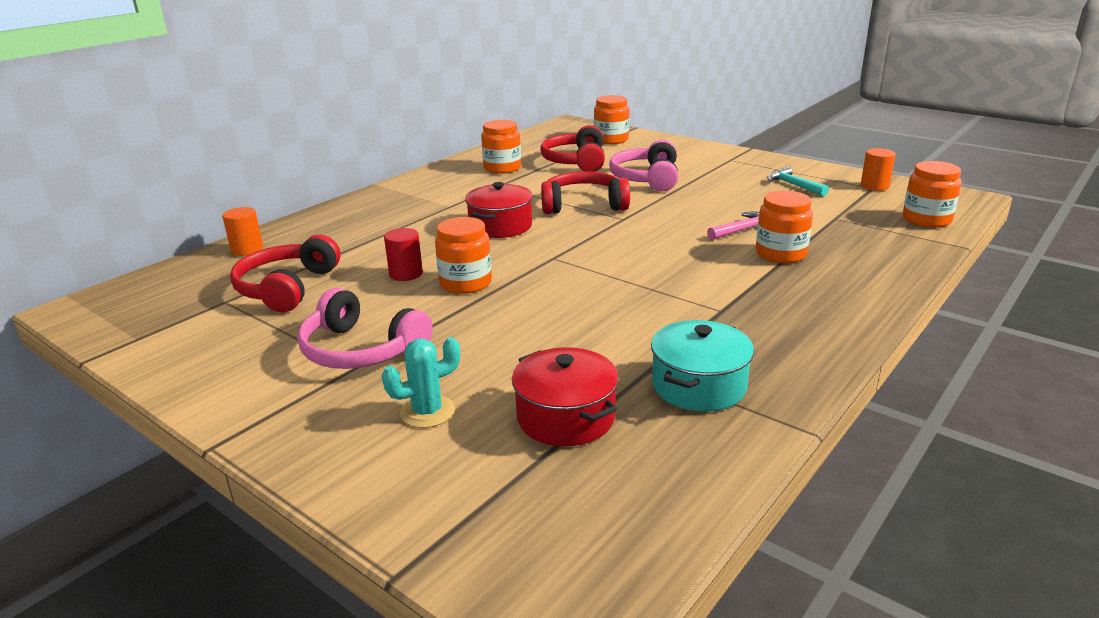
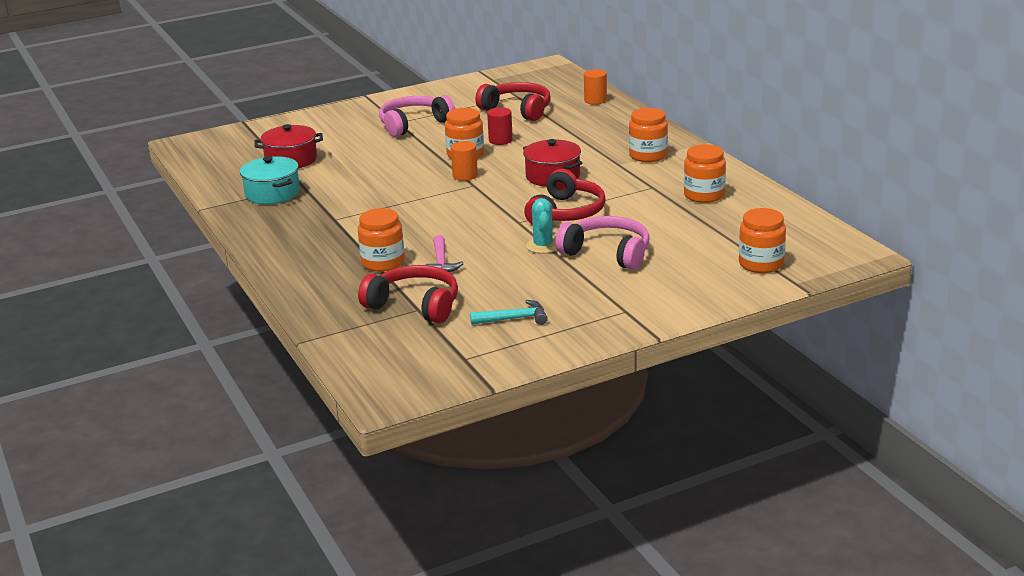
camera: 115 degrees right, 0 degrees up
(427, 412) = (336, 134): turquoise cactus -> turquoise cactus (543, 246)
(576, 161) = (694, 231): red headphones -> red headphones (415, 305)
(874, 186) = (466, 361): orange cylinder -> orange cylinder (465, 175)
(926, 220) = (365, 350): orange jar -> orange jar (648, 155)

